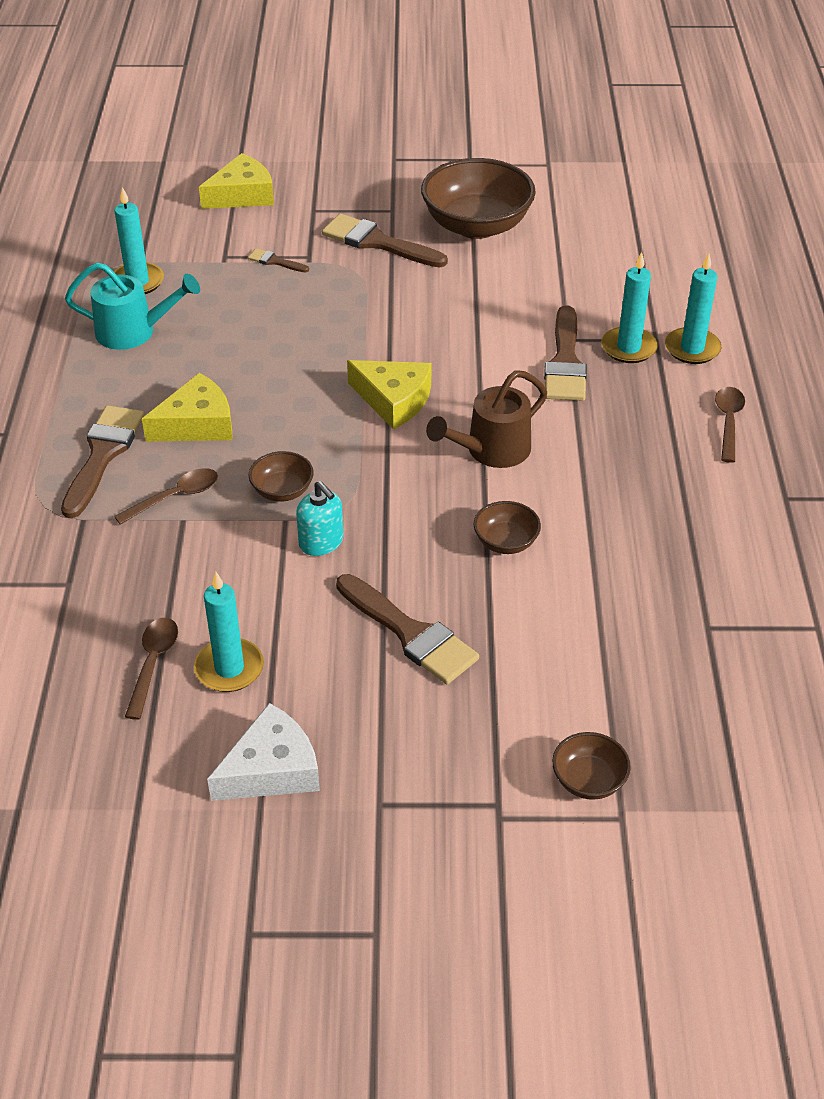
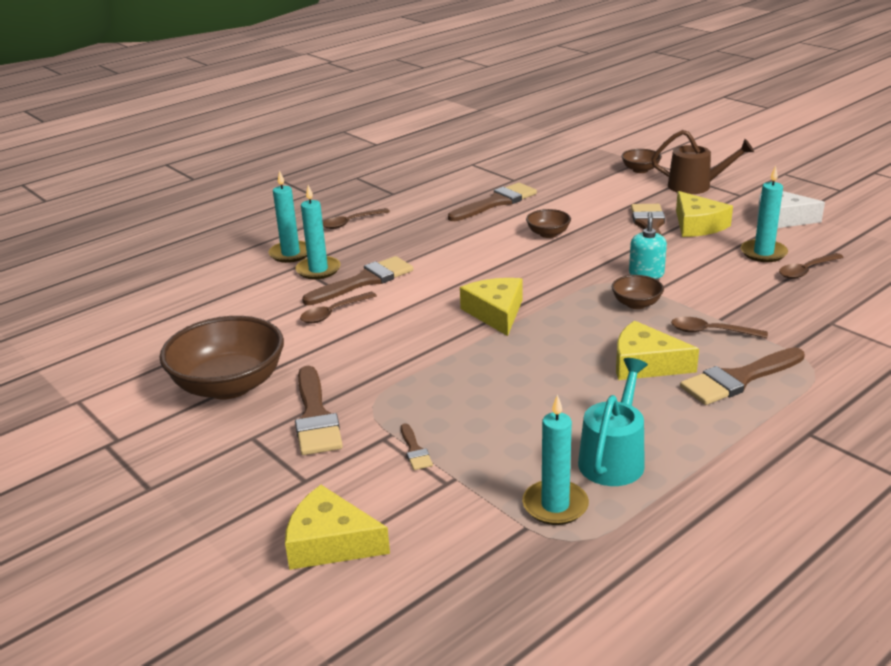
camera: 130 degrees left, 15 degrees down
(134, 332) = (614, 458): turquoise watering can -> turquoise watering can turned 60 degrees clockwise
(361, 679) = (697, 225): none -> yellow cheese
(491, 451) = (487, 266): brown watering can -> brown watering can (696, 186)
(525, 317) = (333, 313): none -> brown spoon
(648, 561) = (496, 202): none -> brown brush

